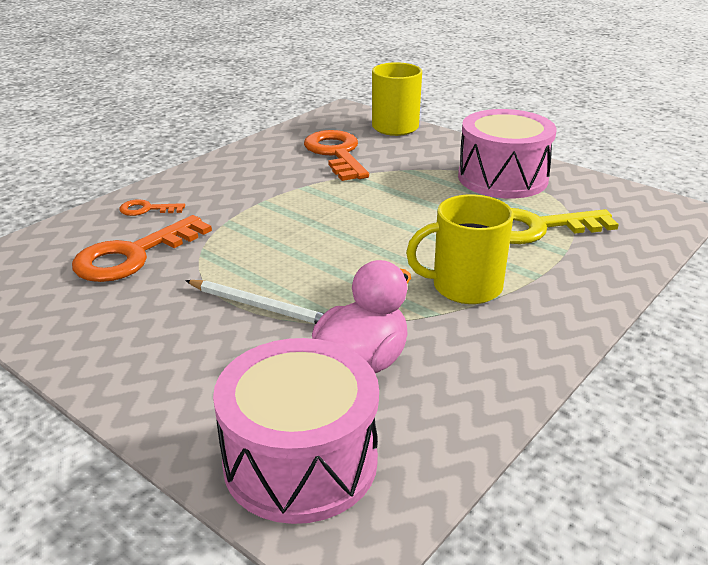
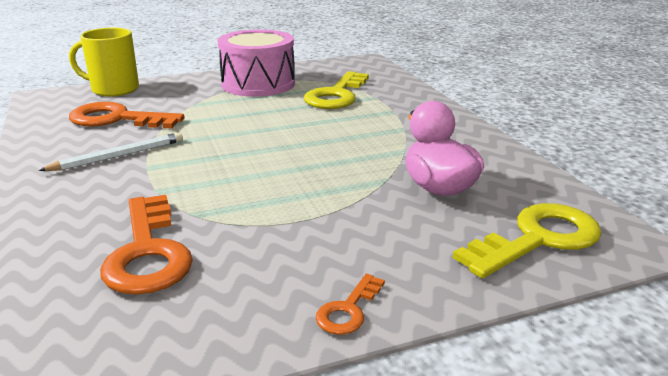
camera: 60 degrees left, 5 degrees down
(146, 209) = (59, 226): orange key -> orange key (348, 310)
(261, 306) = (324, 208): white pencil -> white pencil (118, 156)
(300, 461) = (538, 239): pink drum -> yellow key
(465, 287) = (381, 133): yellow mug -> none

